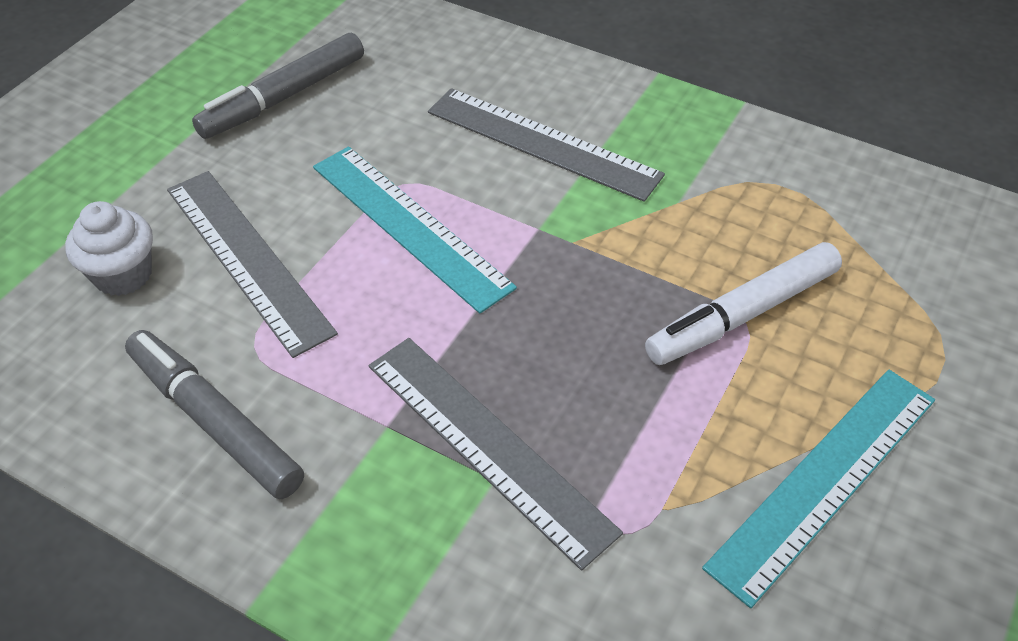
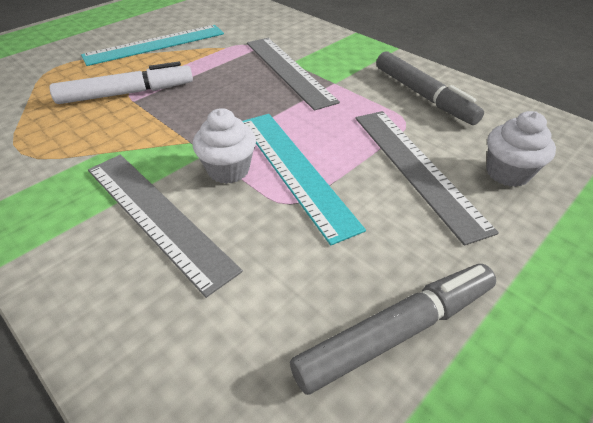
camera: 165 degrees left, 5 degrees down
(494, 209) = (228, 170): none -> white cupcake

